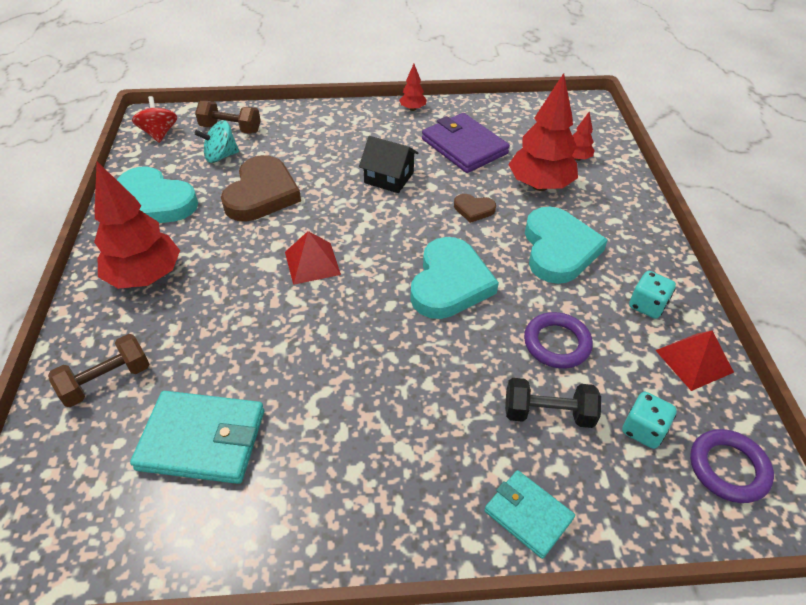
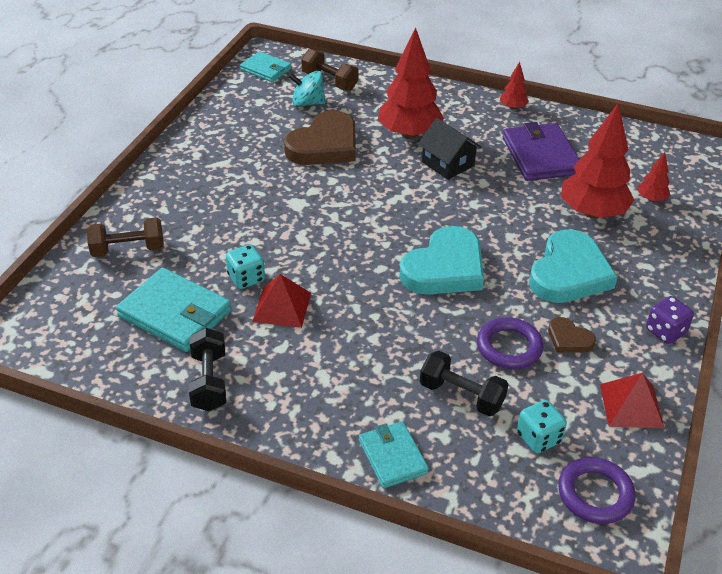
camera: 25 degrees right, 5 degrees down
(146, 277) = (194, 183): red tree -> red tree (409, 134)
(153, 202) = (231, 126): turquoise heart -> none
(159, 133) = (266, 69): red spinning top -> turquoise wallet
(285, 510) = (209, 381): none -> black dumbbell
(312, 263) = (334, 214): red pyramid -> red pyramid (282, 307)
(473, 209) = (510, 214): brown heart -> brown heart (569, 339)
(647, 305) = (621, 347): turquoise dice -> turquoise dice (246, 278)
(670, 277) = (665, 331): none -> purple dice

